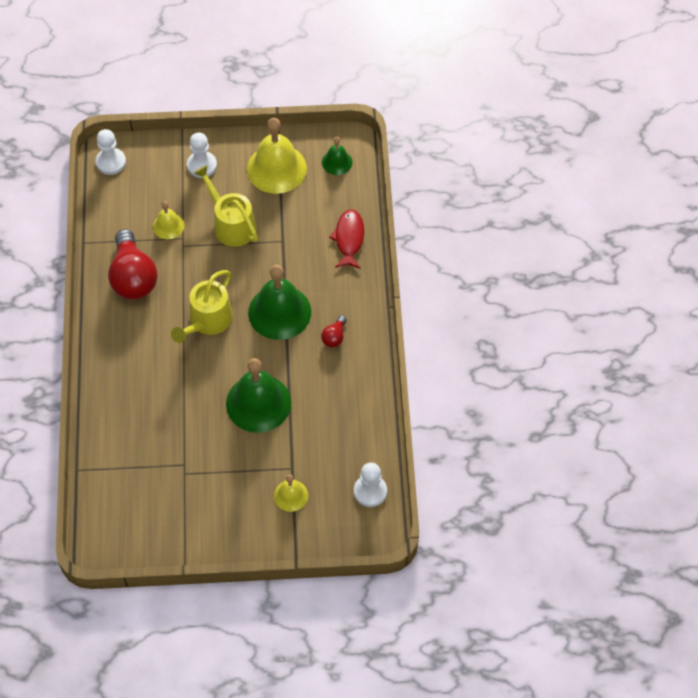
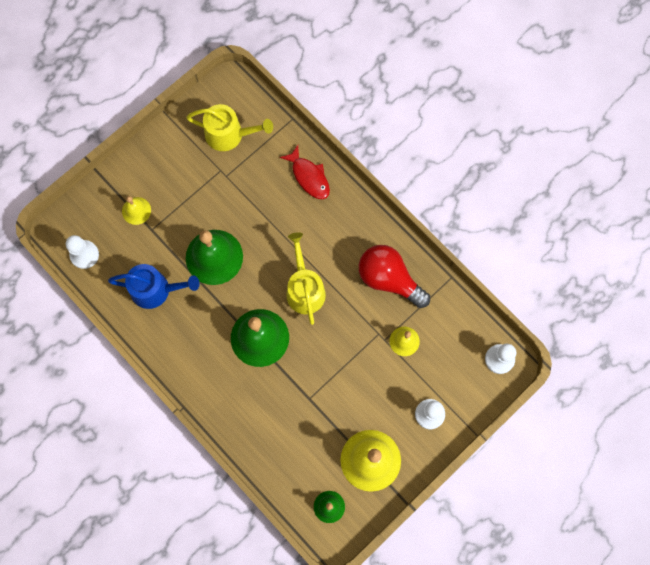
camera: 140 degrees right, 15 degrees up
(231, 225) = (359, 380): yellow watering can -> yellow watering can (229, 134)
(333, 414) = (155, 290): none -> blue watering can
(334, 337) = (203, 350): red light bulb -> none
(349, 239) = (260, 442): red fish -> red fish (309, 177)

